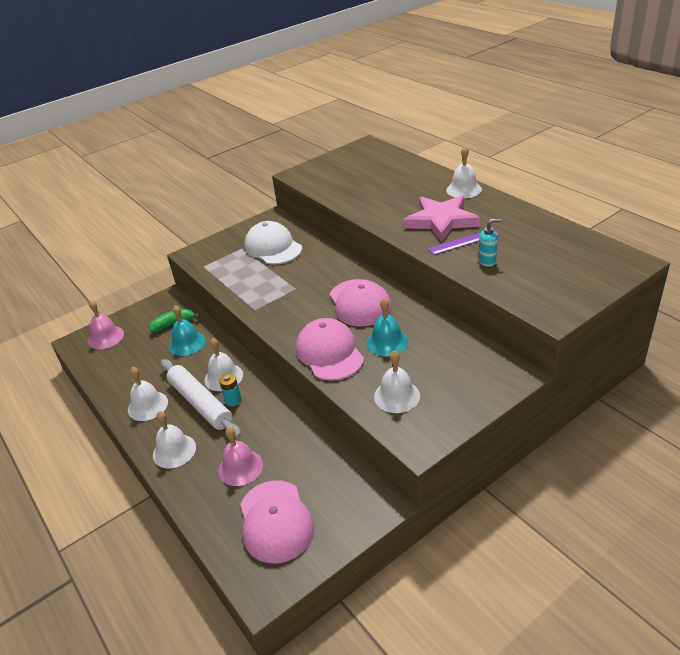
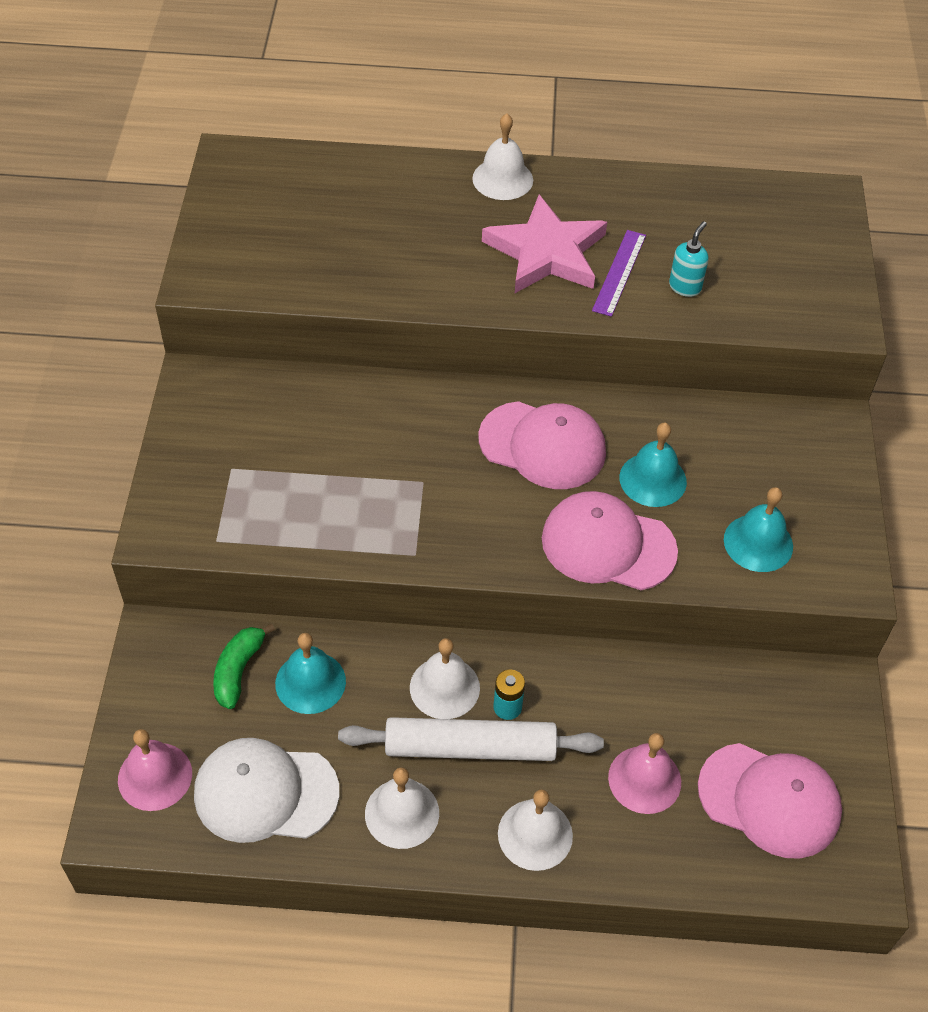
camera: 55 degrees left, 15 degrees up
(273, 247) = (283, 435): white cap -> white cap (265, 792)
(397, 396) = (758, 543): white bell -> turquoise bell

